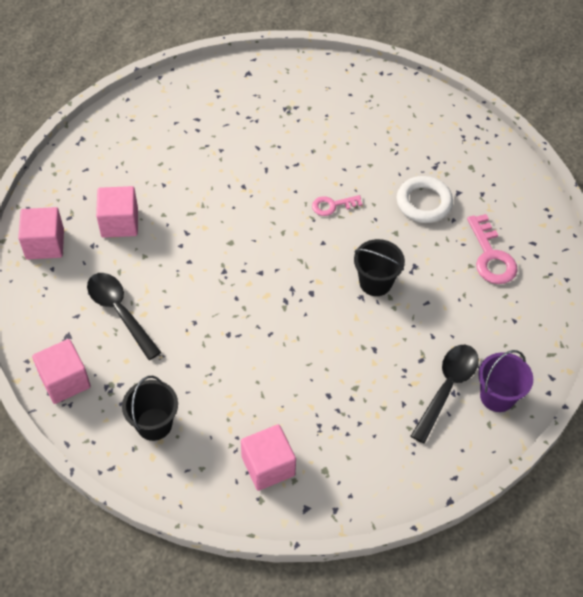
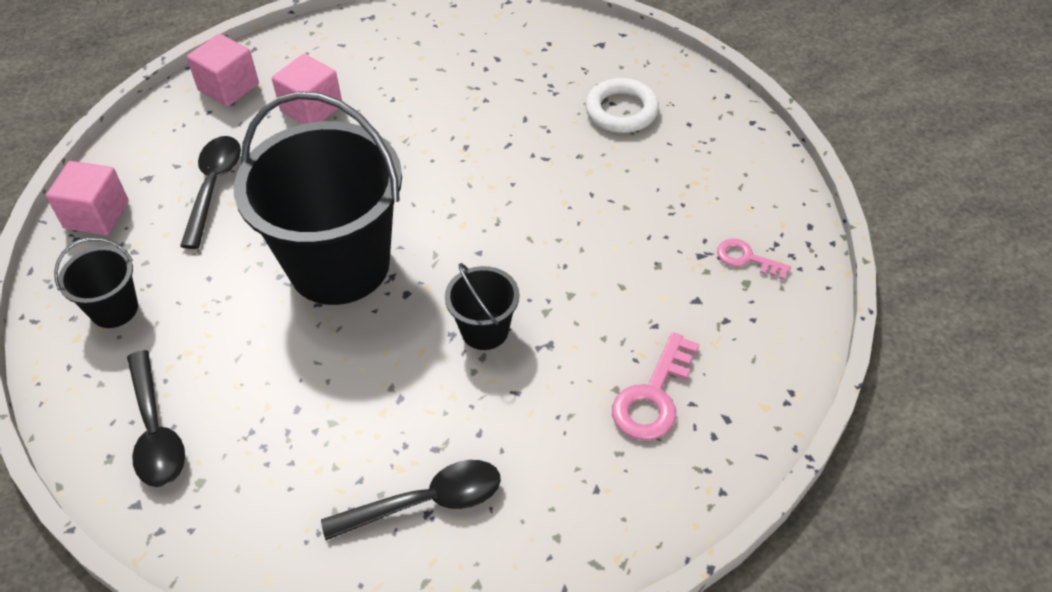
camera: 45 degrees right, 5 degrees down
(255, 303) = (339, 265): none -> black bucket
(268, 466) = (156, 431): pink cube -> black spoon
(332, 205) = (533, 222): pink key -> pink key (746, 258)
(424, 203) = (640, 284): white ring -> white ring (621, 111)
(497, 396) = (472, 558): purple bucket -> none

